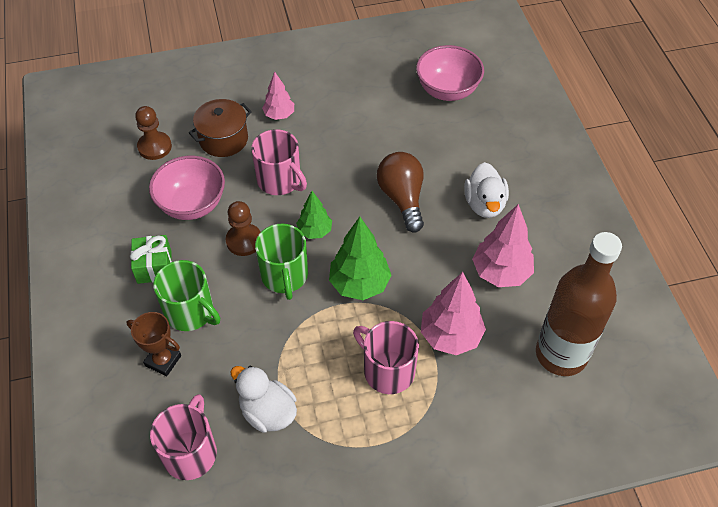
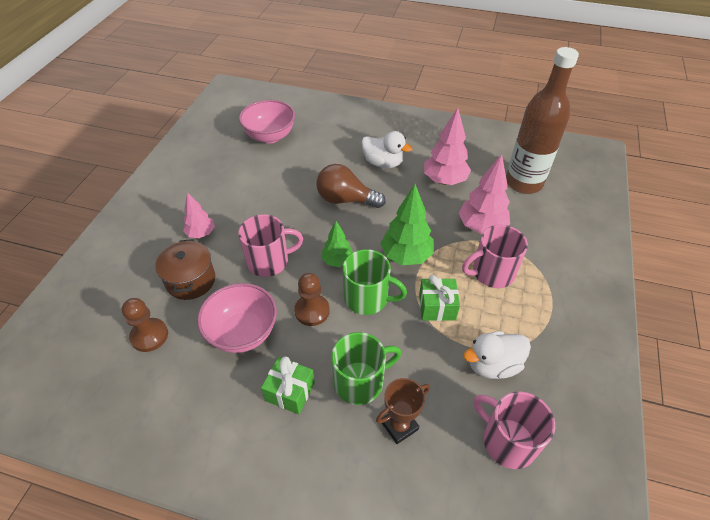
camera: 60 degrees left, 5 degrees down
(310, 338) = (437, 307): none -> green gift

